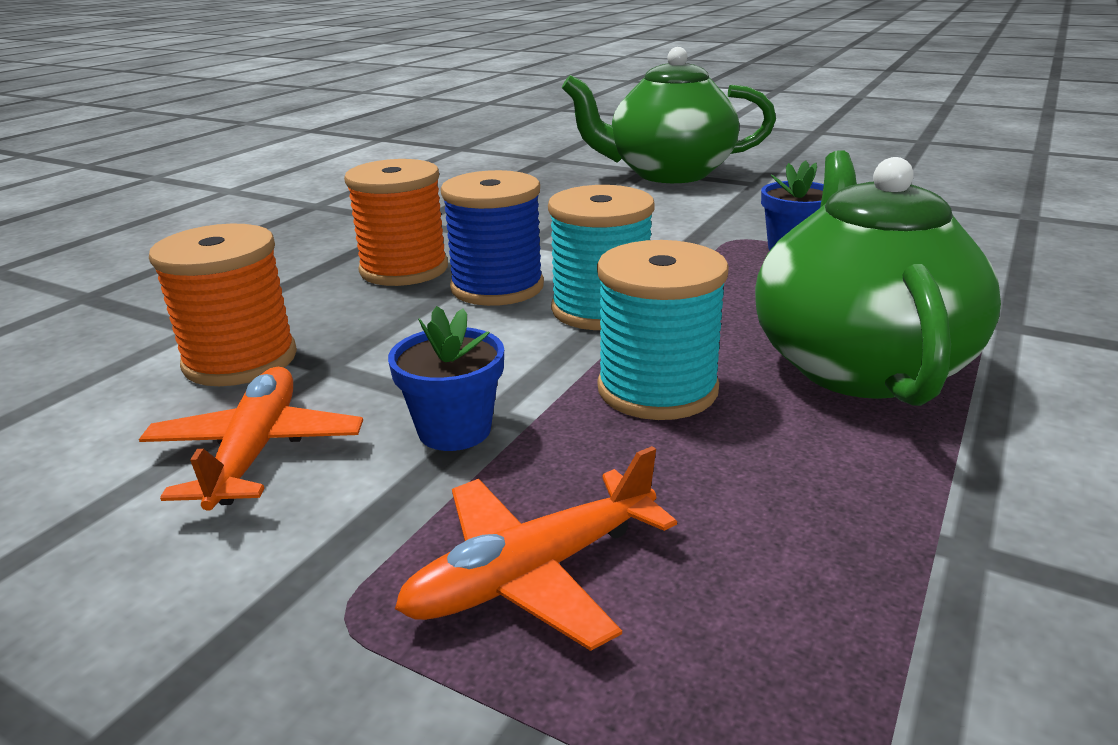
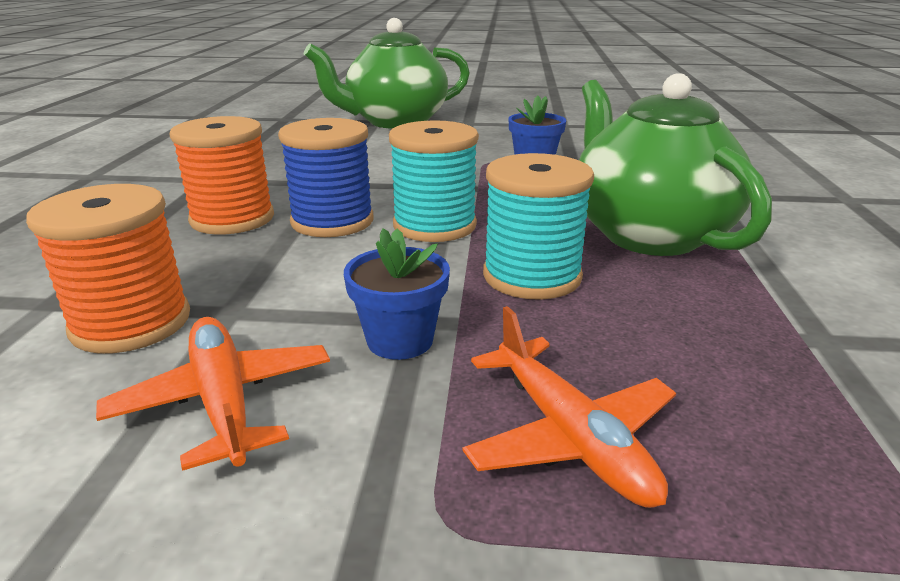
camera: 25 degrees left, 0 degrees up
(533, 573) = (569, 436): orange plane -> orange plane turned 60 degrees counterclockwise

